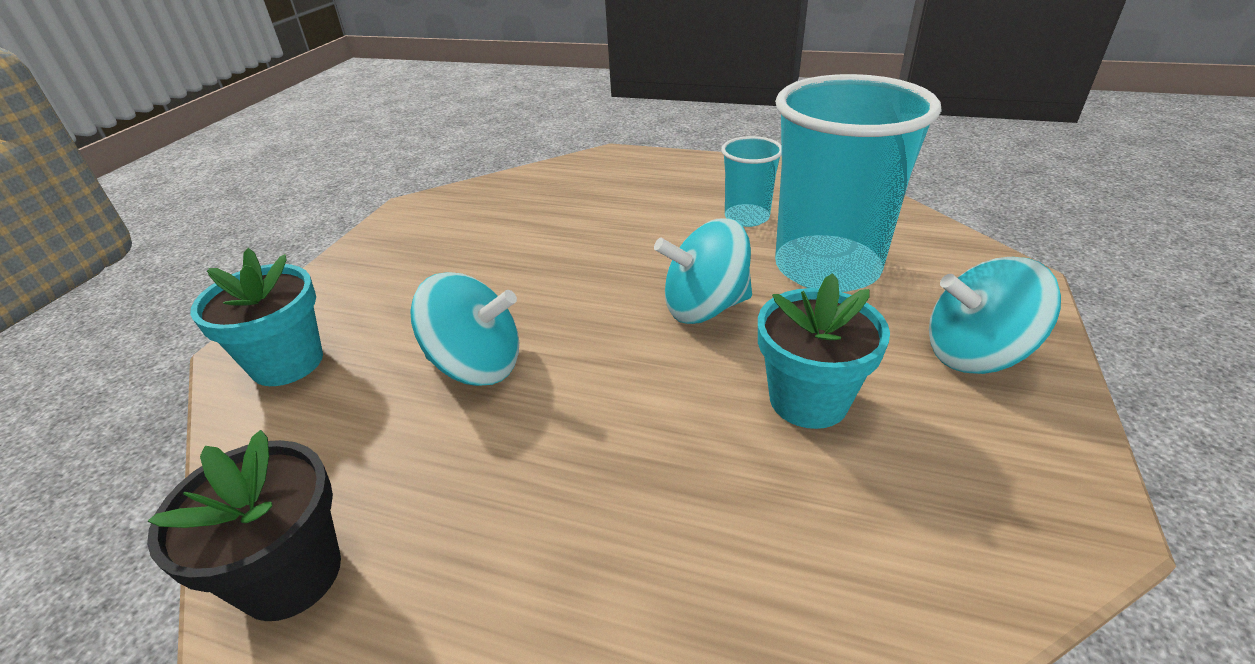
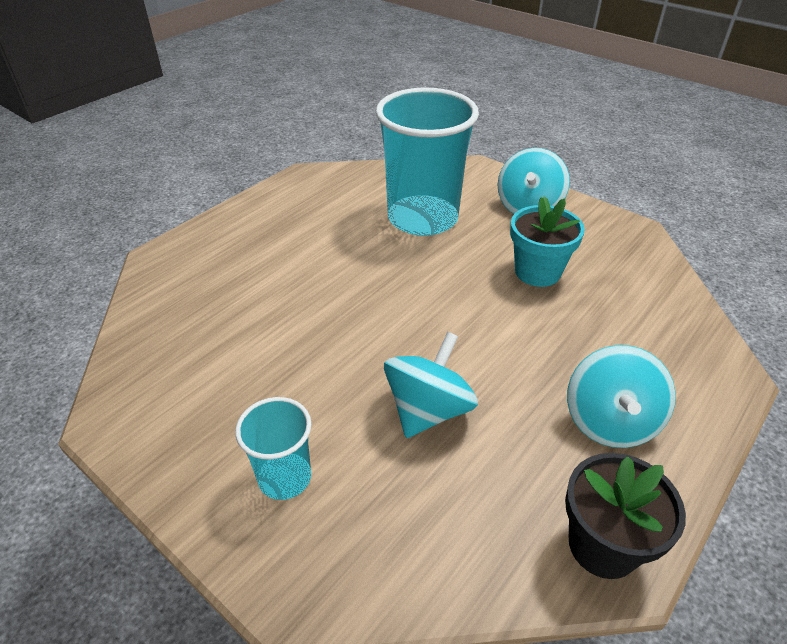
camera: 70 degrees left, 5 degrees up
(287, 363) = (347, 551): turquoise flower pot -> none
(704, 307) = (430, 279): turquoise spinning top -> turquoise spinning top (610, 421)
(747, 217) = (336, 225): turquoise cup -> turquoise cup (285, 478)

